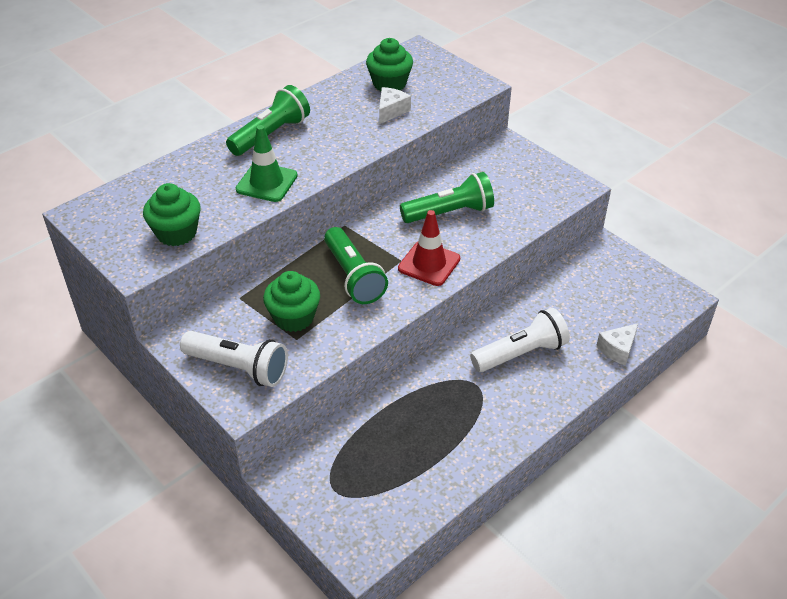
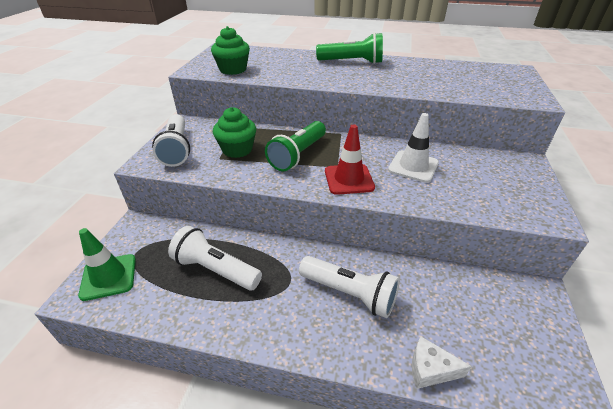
camera: 55 degrees right, 5 degrees down
(266, 182) = (308, 75): green traffic cone -> green traffic cone (108, 277)
(389, 84) = (465, 73): green cupcake -> none
(391, 111) = (440, 83): white cheese -> none
(416, 432) = (215, 269): none -> white flashlight
(450, 213) = (413, 166): green flashlight -> white traffic cone

